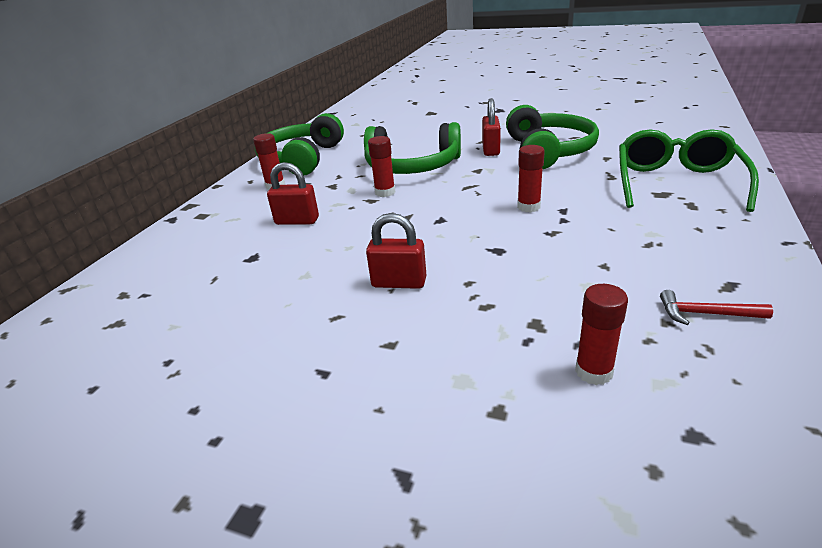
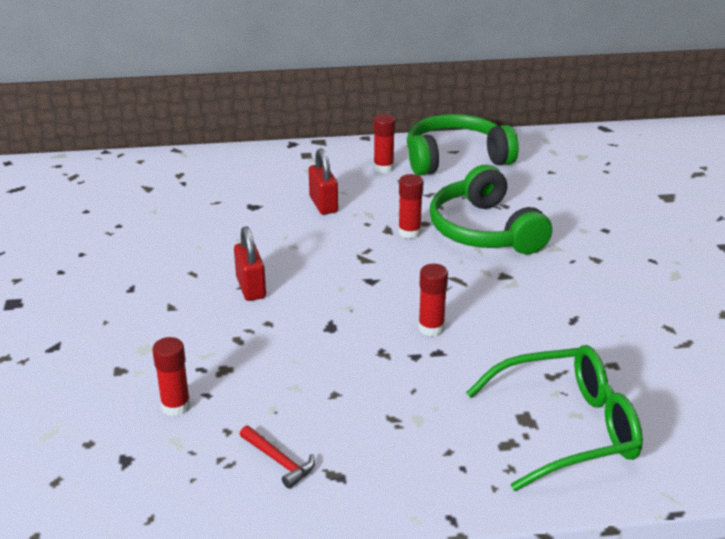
camera: 60 degrees right, 0 degrees up
(491, 150) = (571, 271): red padlock -> none
(548, 151) = (600, 315): green headphones -> none
(706, 314) = (279, 461): red hammer -> red hammer turned 150 degrees clockwise

